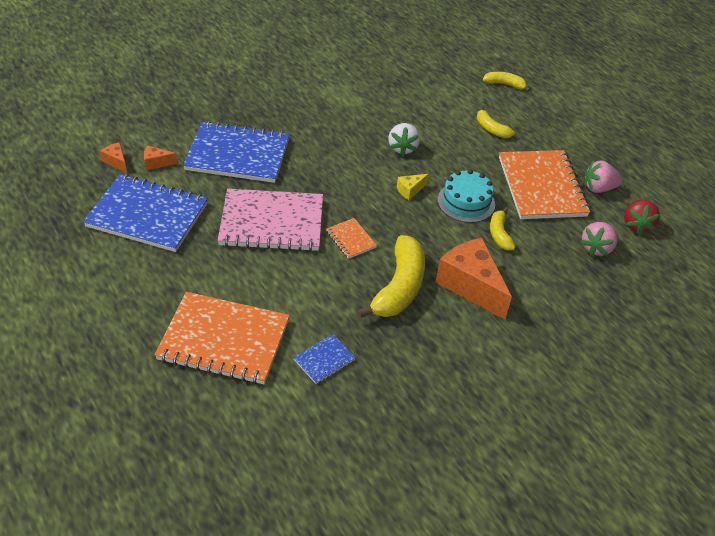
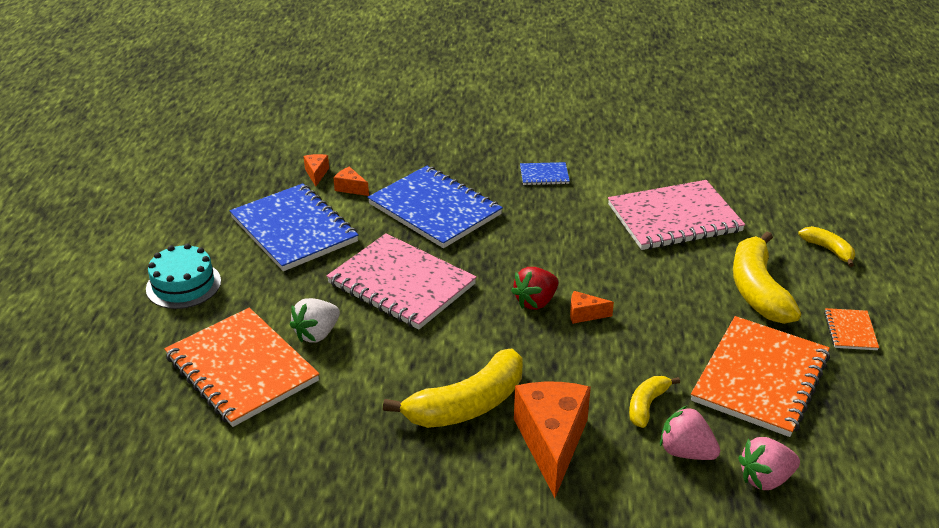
camera: 40 degrees right, 10 degrees down
(324, 360) = (313, 435): blue notebook -> blue notebook (544, 175)
(351, 239) = (465, 334): orange notebook -> orange notebook (850, 331)
(400, 98) = (674, 218): none -> pink notebook
(402, 148) = (622, 269): white strawberry -> white strawberry (317, 334)
(410, 190) = (584, 314): yellow cheese -> orange cheese
(466, 202) = (640, 354): turquoise cake -> turquoise cake (183, 285)
(491, 129) = (757, 290): yellow banana -> yellow banana, size x1.91
(598, 188) = (842, 413): pink strawberry -> pink strawberry (686, 452)
(636, 225) = (856, 479): red strawberry -> red strawberry (535, 302)

